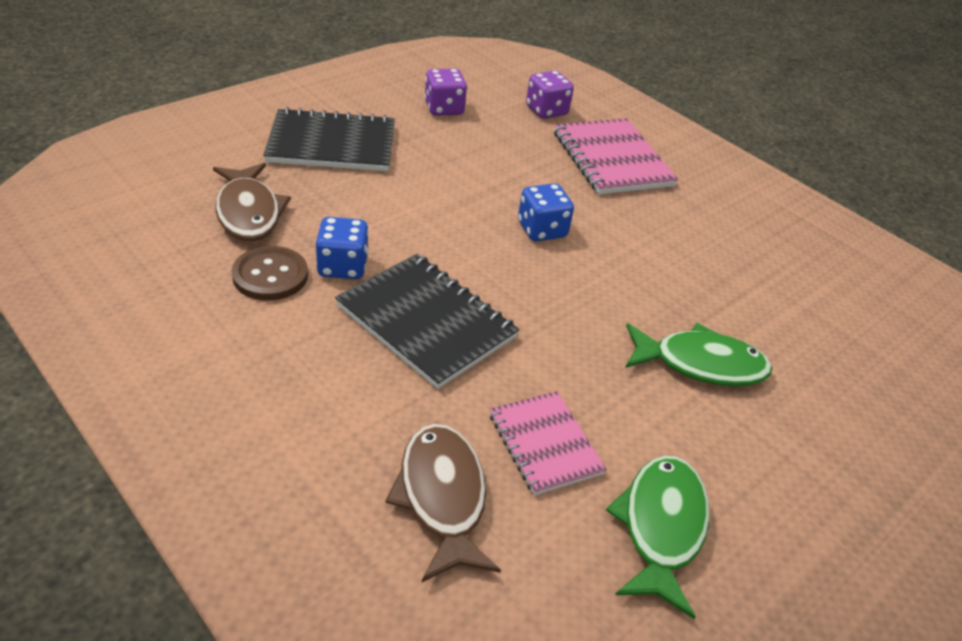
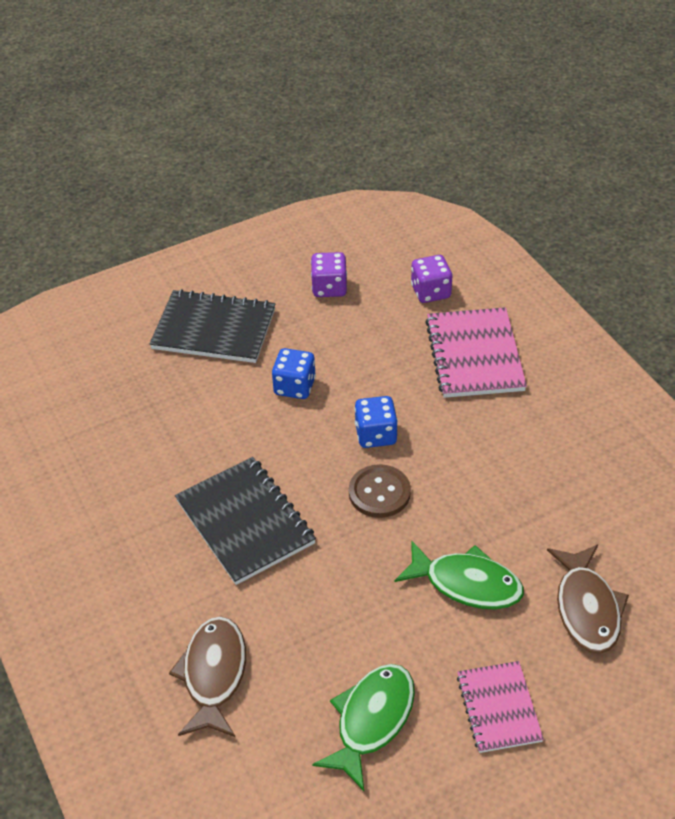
camera: 20 degrees right, 5 degrees up
(249, 212) = (127, 402): brown fish -> brown fish (587, 608)
(270, 275) = (131, 468): brown button -> brown button (379, 493)
(342, 266) = (191, 463): blue dice -> blue dice (295, 386)
(545, 444) = (306, 641): pink notebook -> pink notebook (498, 708)

